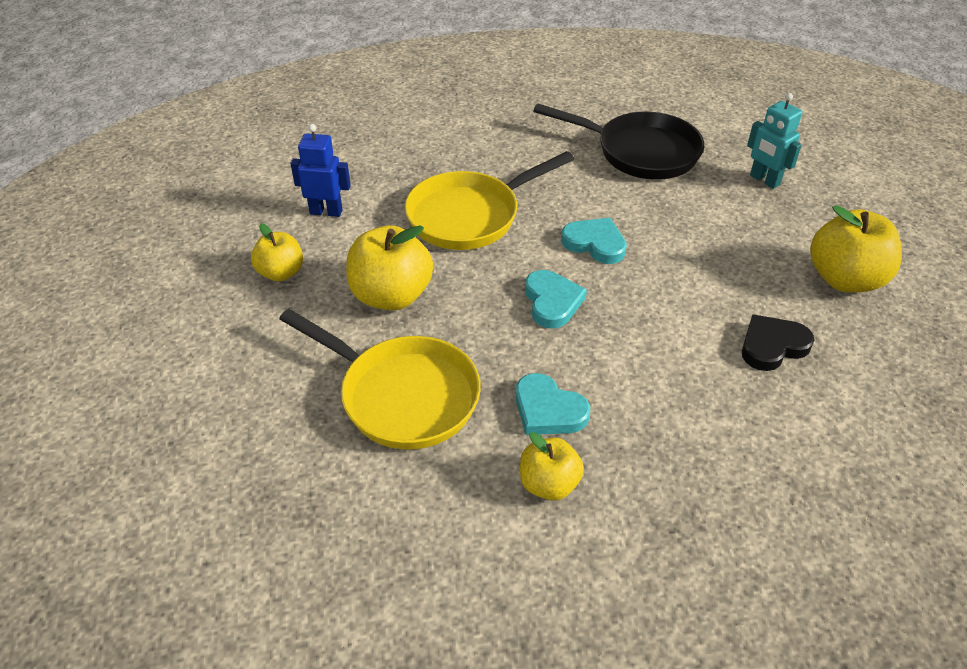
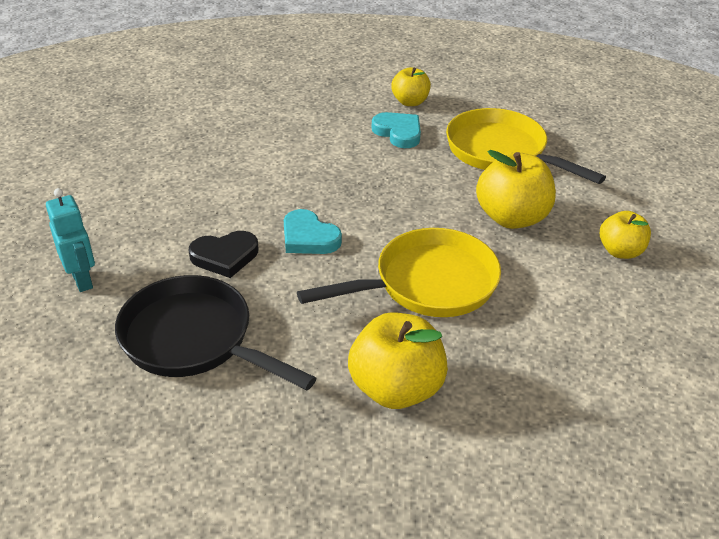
camera: 170 degrees left, 5 degrees down
(326, 212) = (589, 311): blue robot -> none
(552, 302) = (370, 195): turquoise heart -> none
(772, 346) = (214, 145): black heart -> black heart (225, 256)
(845, 279) = (109, 179): yellow apple -> yellow apple (396, 388)

